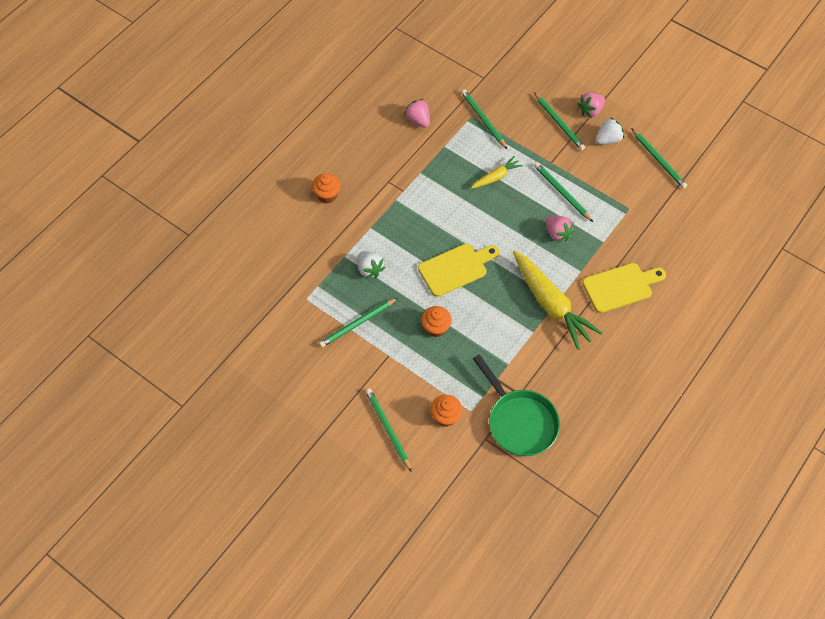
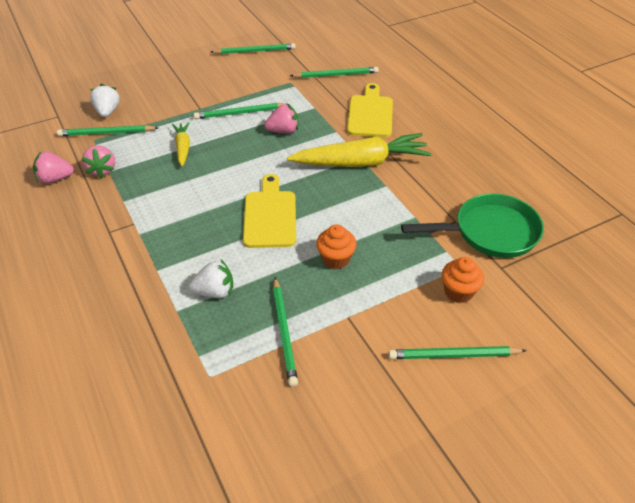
camera: 65 degrees left, 15 degrees down
(327, 195) = (73, 296): orange cupcake -> none
(559, 123) = (161, 89): green pencil -> green pencil (336, 75)
(590, 111) = (168, 68): pink strawberry -> pink strawberry (102, 170)
(608, 139) = (208, 69): white strawberry -> white strawberry (107, 112)

